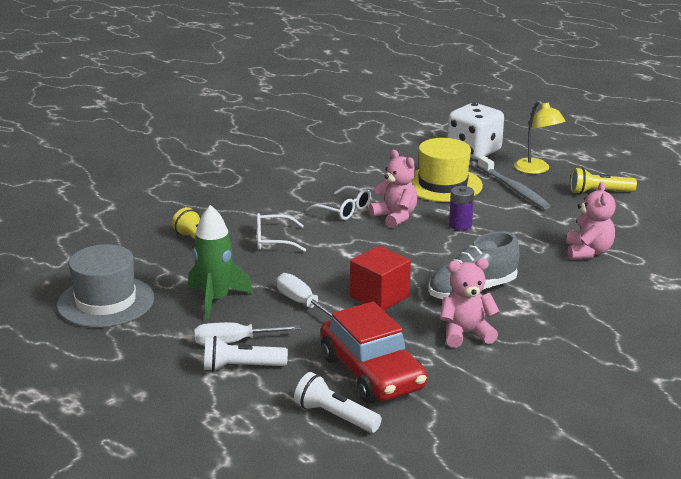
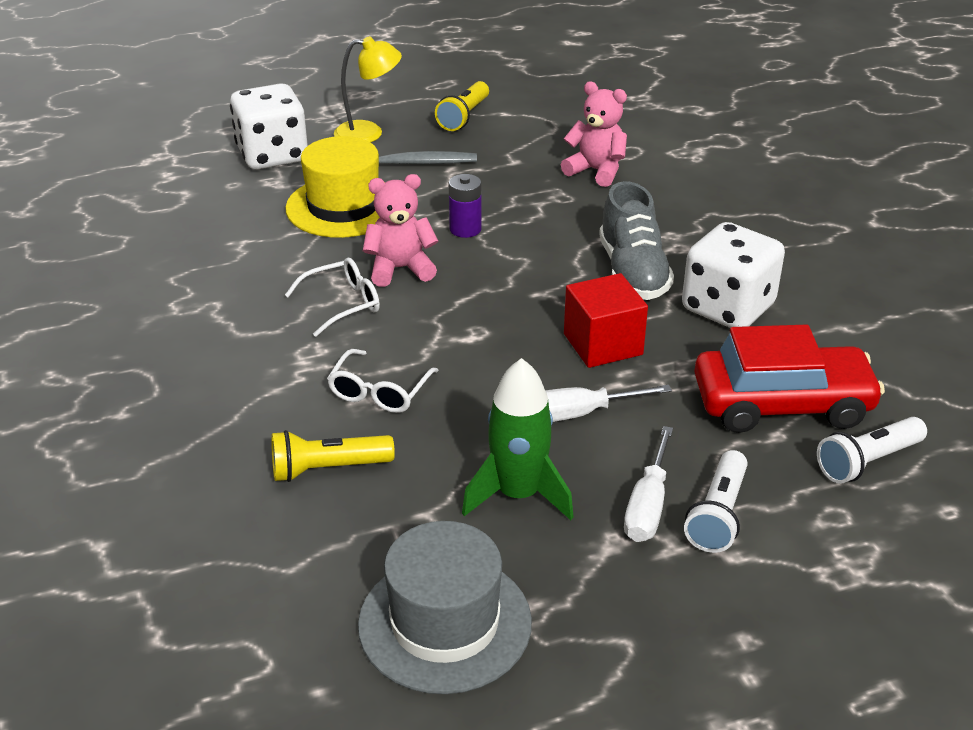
camera: 65 degrees left, 10 degrees up
(466, 334) = (727, 308): pink teddy bear -> white dice

